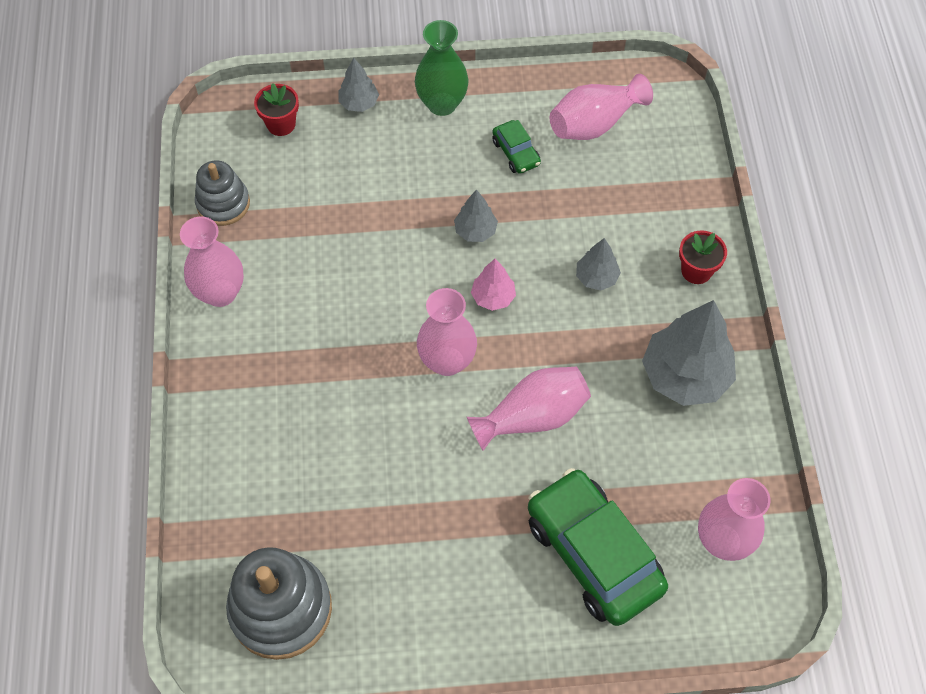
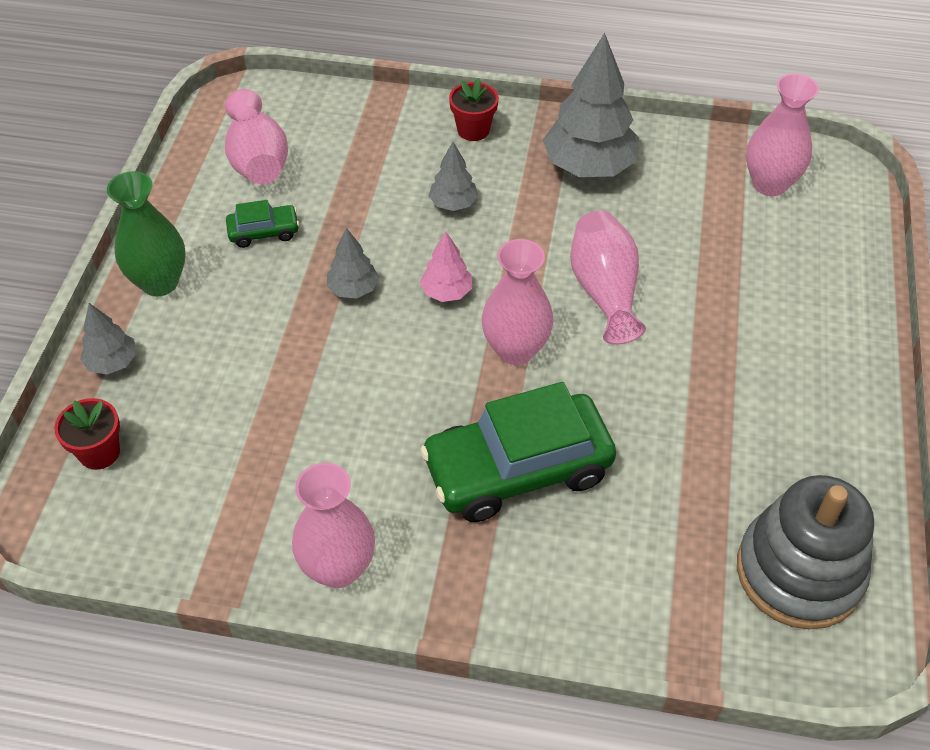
camera: 75 degrees left, 10 degrees down
(223, 204) = (196, 542): grey stacking toy -> none
(593, 553) = (769, 278): green car -> green car (517, 469)

